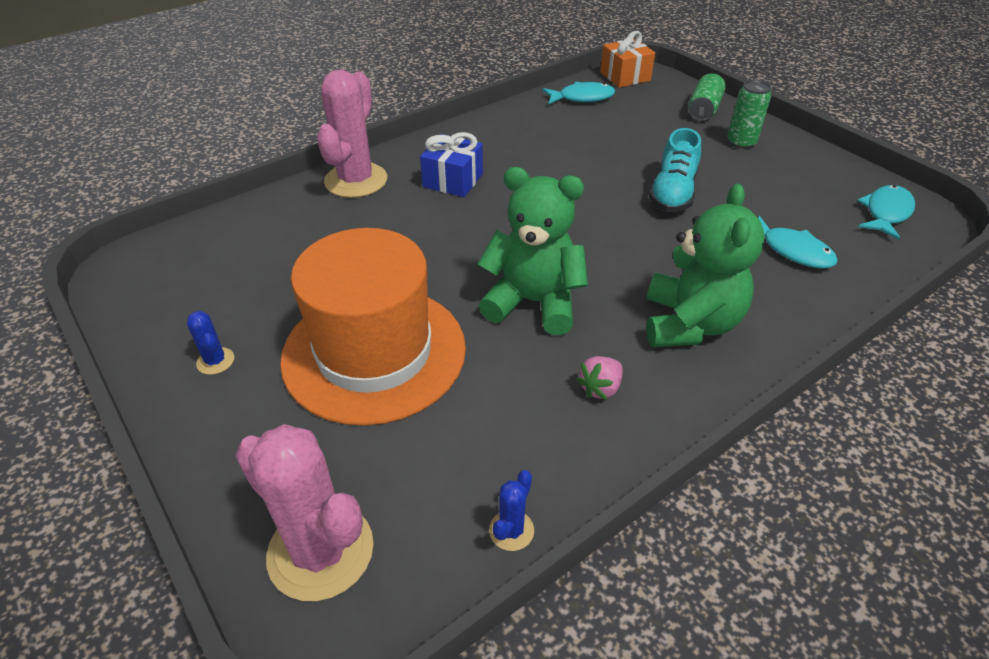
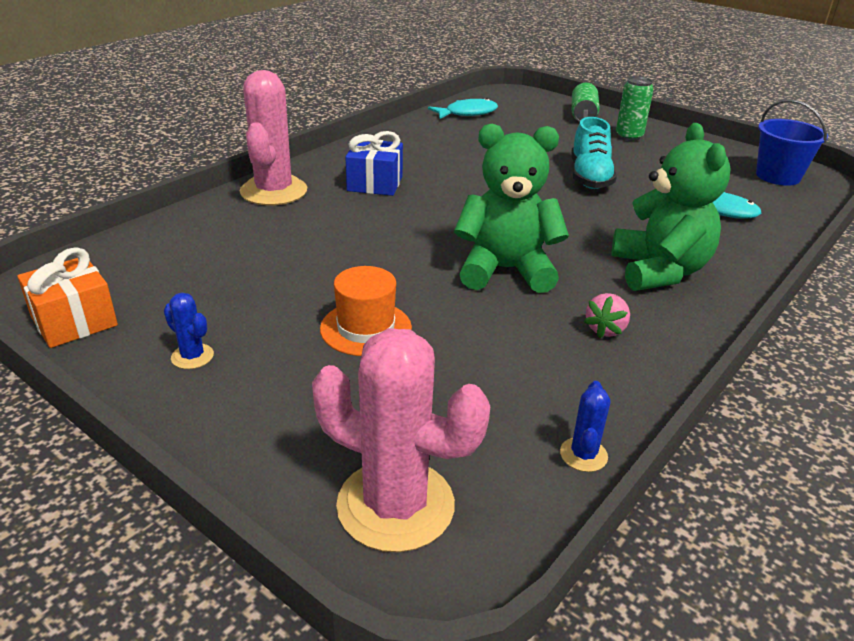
camera: 15 degrees left, 10 degrees down
(374, 352) = (366, 328): orange hat -> orange hat, size x0.47
(625, 76) = (499, 96): orange gift -> orange gift (74, 321)
(886, 213) = (778, 176): turquoise fish -> blue bucket

